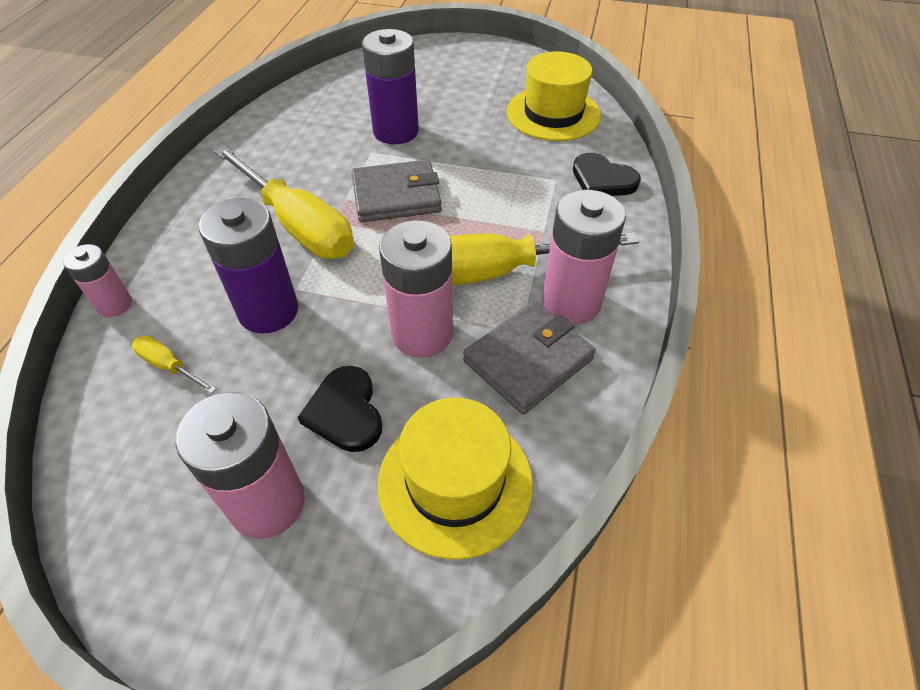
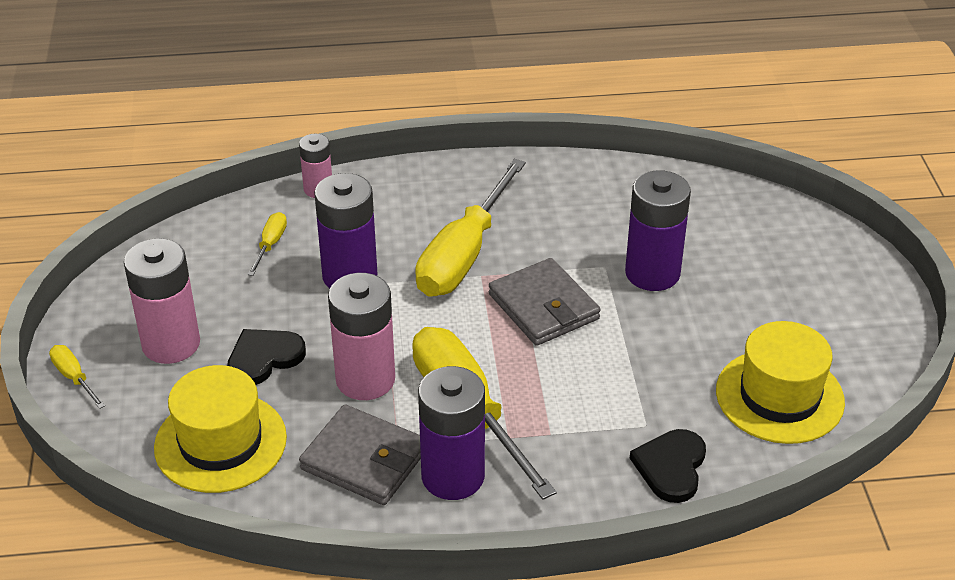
camera: 70 degrees right, 10 degrees down
(260, 640) = (74, 377): none -> yellow screwdriver
(571, 302) = (453, 476): pink battery -> purple battery

